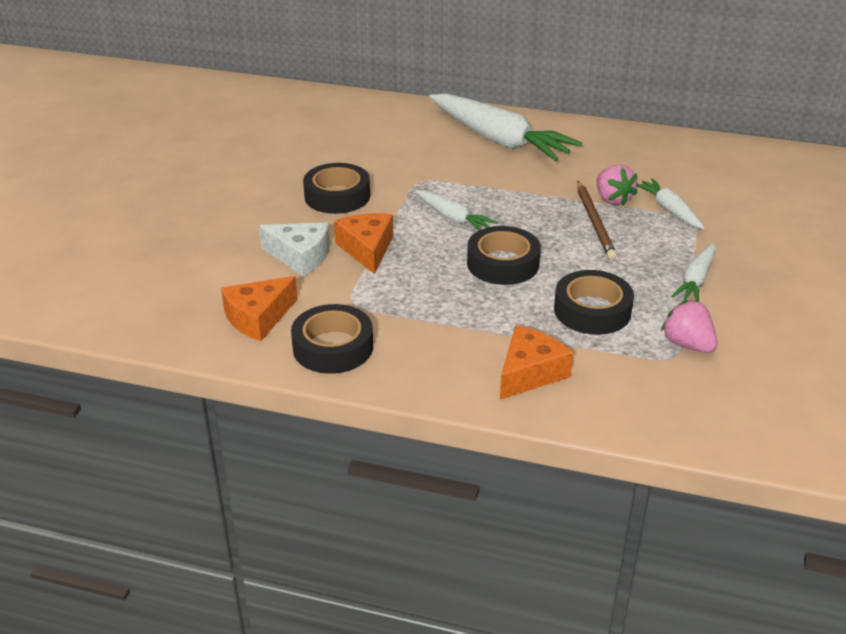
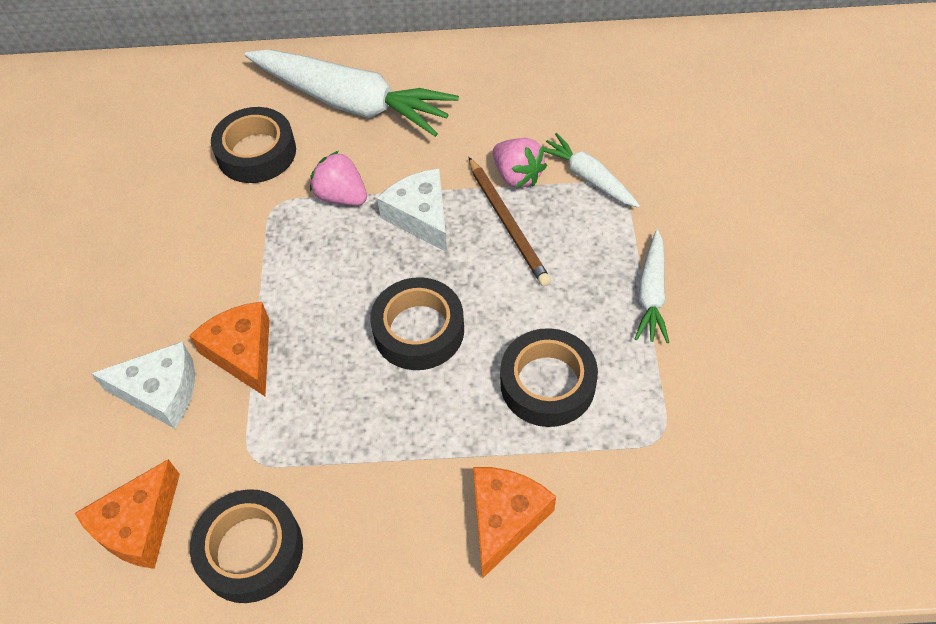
camera: 15 degrees left, 20 degrees up
(337, 196) = (176, 263): black tape -> black tape (256, 152)
(453, 218) = (334, 264): white carrot -> none
(528, 206) = (421, 217): none -> white cheese
(687, 344) = (672, 409): pink strawberry -> pink strawberry (341, 196)

